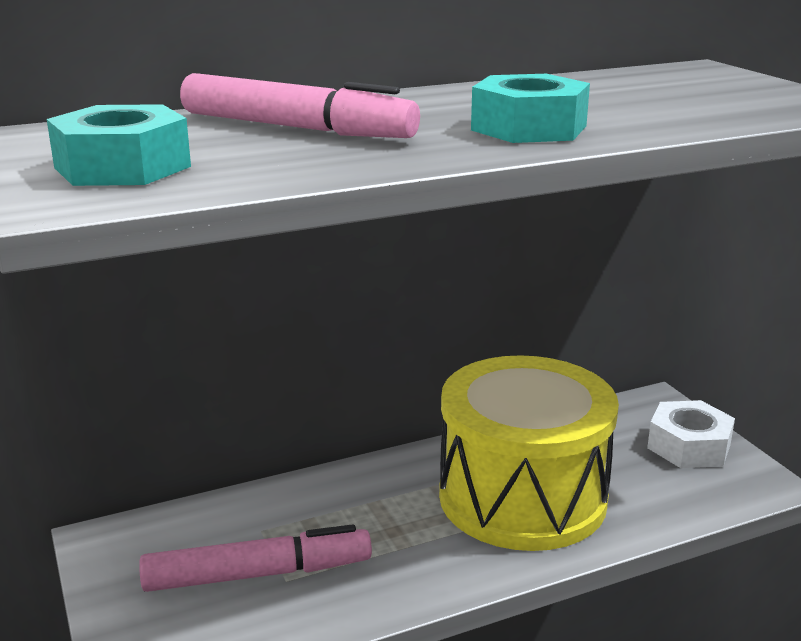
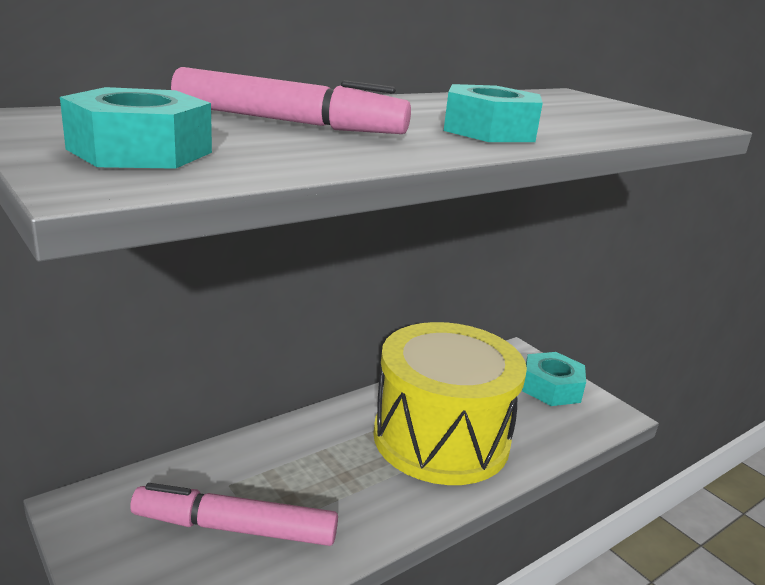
camera: 15 degrees left, 0 degrees up
(258, 574) = (235, 528): pink marker -> pink marker turned 150 degrees counterclockwise
(688, 446) = (551, 388): white nut -> turquoise nut

